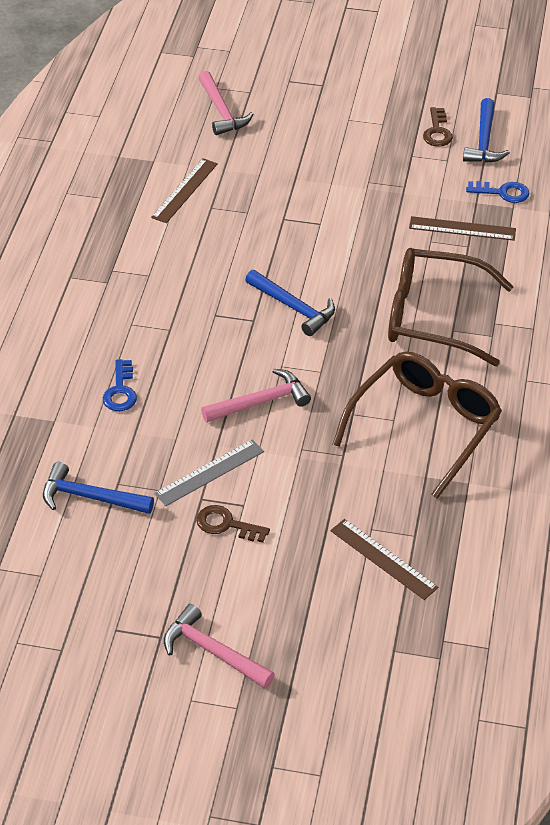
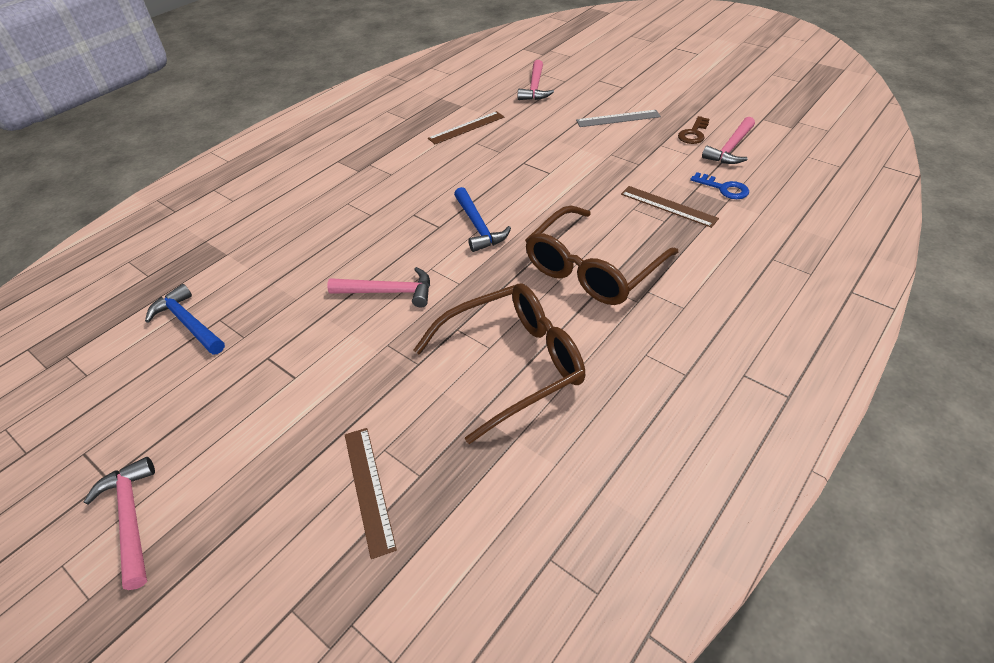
camera: 30 degrees right, 0 degrees up
(120, 391) = (293, 248): blue key -> none
(209, 472) = (294, 337): grey ruler -> grey ruler (618, 118)
(226, 524) = (264, 390): brown key -> none
(433, 317) = (593, 269): brown glasses -> brown glasses turned 90 degrees counterclockwise
(484, 141) = (730, 148): blue hammer -> pink hammer

